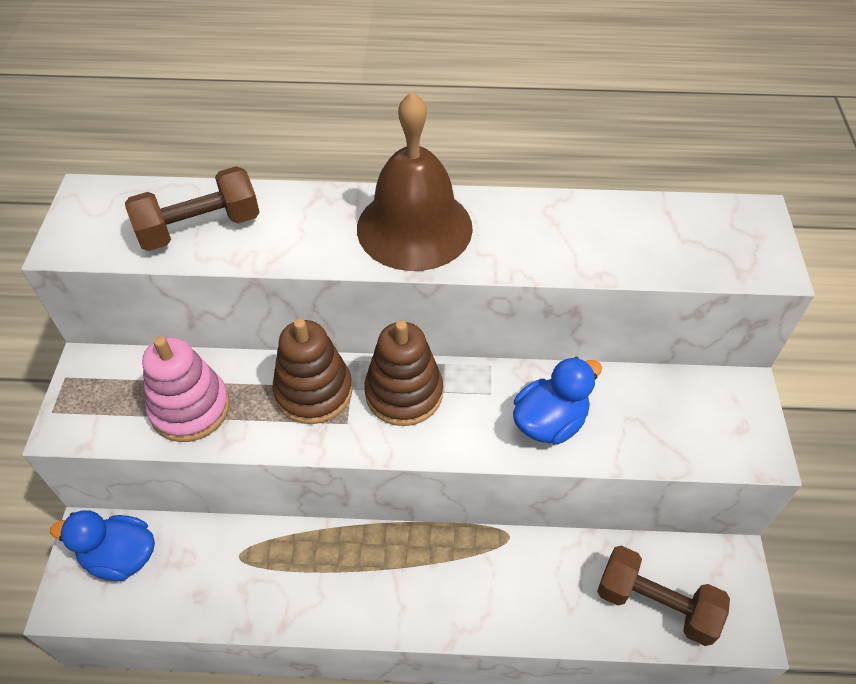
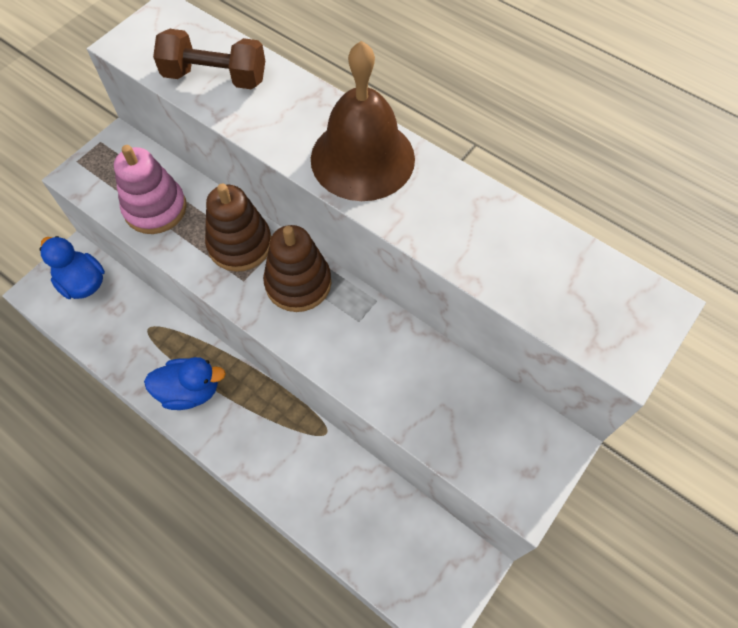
camera: 35 degrees right, 10 degrees up
(549, 422) = (382, 370): blue duck -> blue duck (190, 391)
(655, 603) = (388, 551): brown dumbbell -> none

